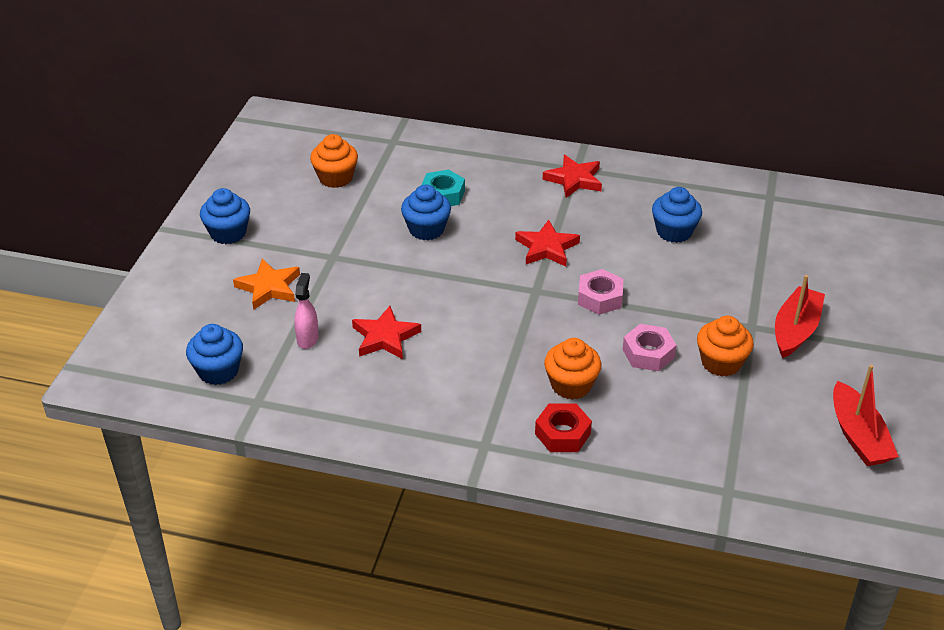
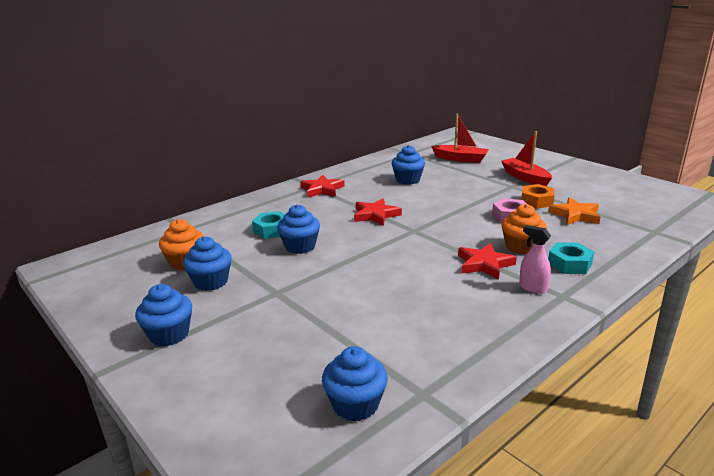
camera: 55 degrees left, 15 degrees down
(269, 287) = (273, 335): orange star -> orange star (575, 215)
(308, 339) = (364, 336): pink spray bottle -> pink spray bottle (532, 287)
(317, 211) = (211, 282): none -> blue cupcake
(385, 337) = (401, 299): red star -> red star (484, 264)
(562, 434) = (569, 264): red nut -> turquoise nut
(600, 298) = (443, 214): pink nut -> none
(721, 363) = (536, 201): orange cupcake -> orange nut
(858, 436) = (623, 189): red boat -> red boat (460, 159)

